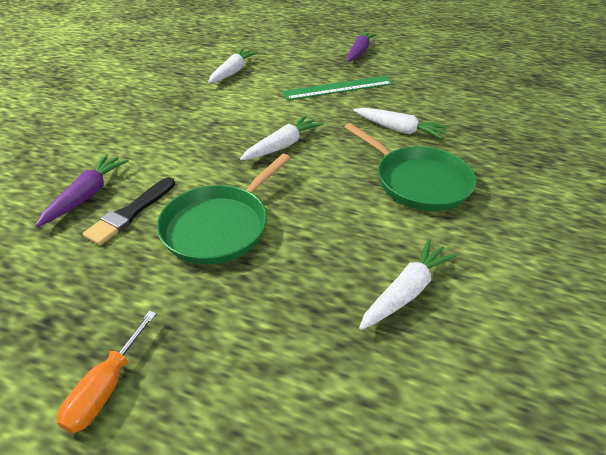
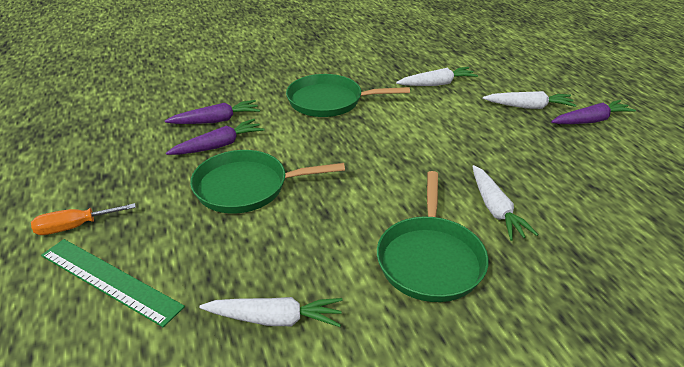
camera: 50 degrees right, 5 degrees down
(130, 213) = (218, 145): black brush -> purple carrot
(170, 124) = (329, 101): none -> green pan
(282, 145) = (375, 161): white carrot -> white carrot (529, 107)
(338, 88) = (505, 142): green ruler -> green ruler (110, 280)

